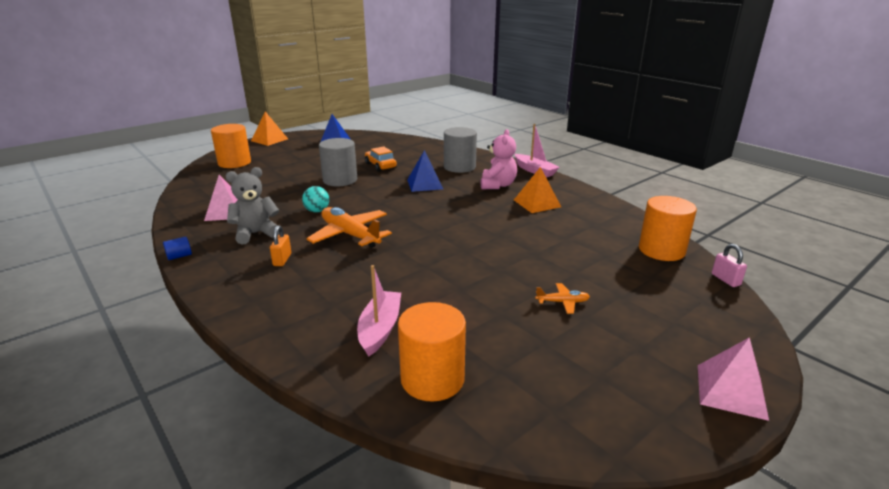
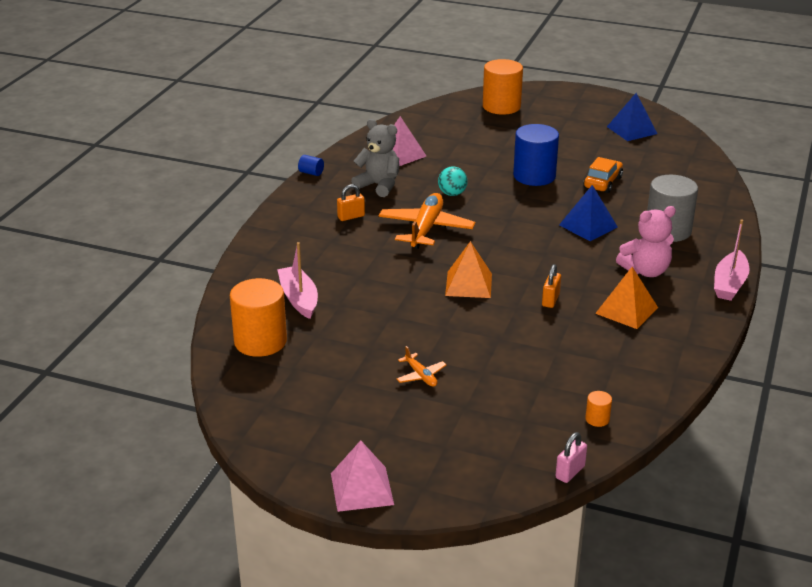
camera: 60 degrees right, 5 degrees up
(269, 140) = (584, 94): orange pyramid -> orange pyramid (469, 284)
(340, 180) = (534, 176): grey cylinder -> blue cylinder
(380, 329) = (299, 299): pink boat -> pink boat turned 90 degrees counterclockwise
(501, 221) = (550, 300): none -> orange padlock
(661, 250) = (597, 419): orange cylinder -> orange cylinder, size x0.42

